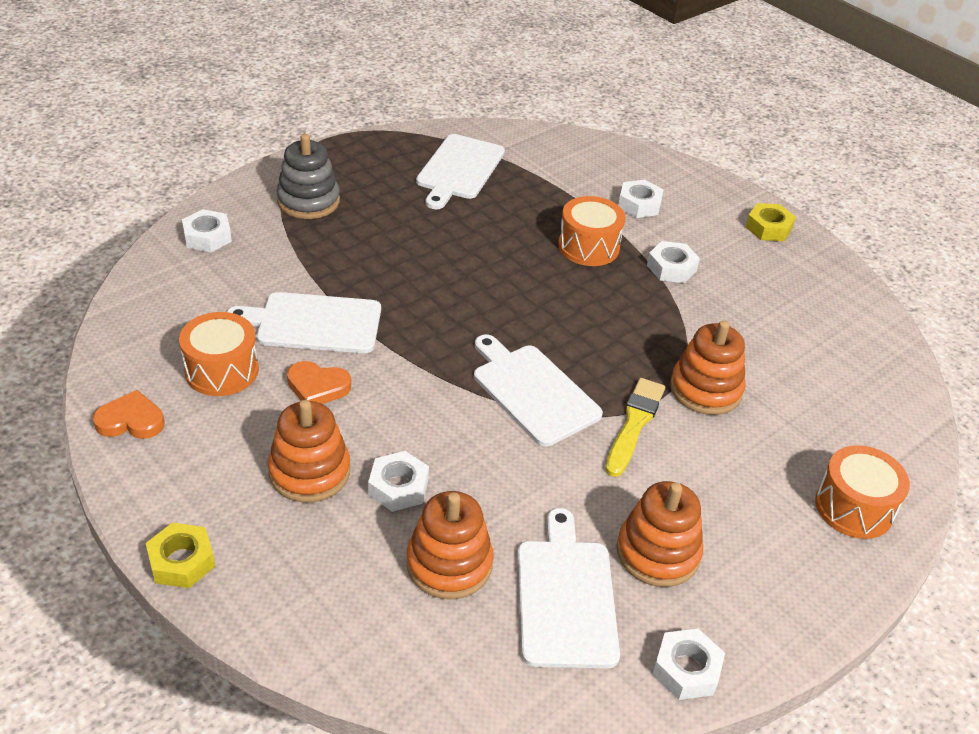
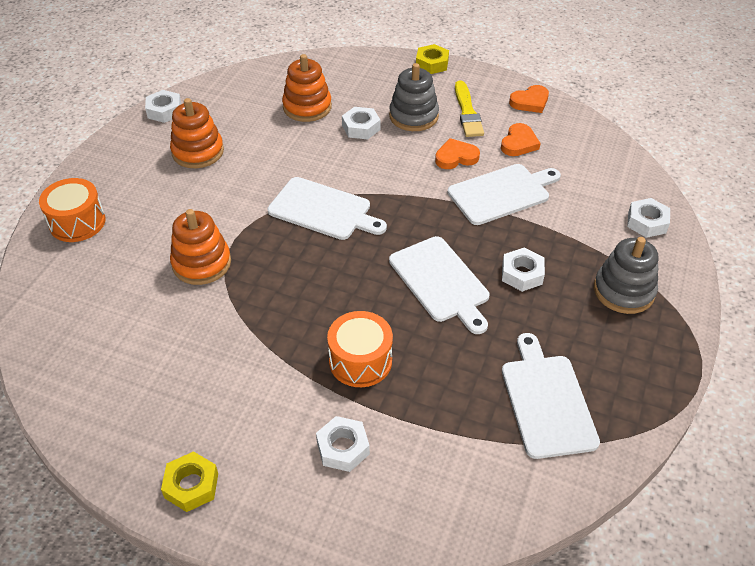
camera: 155 degrees right, 5 degrees up
(222, 370) = (519, 143): orange drum -> orange heart
(309, 472) = (413, 116): orange stacking toy -> grey stacking toy
(566, 596) = (239, 116): white cutting board -> white cutting board (440, 282)
(634, 424) = (243, 216): yellow brush -> yellow brush (467, 112)
(671, 268) = (273, 373): white nut -> white nut (522, 274)

